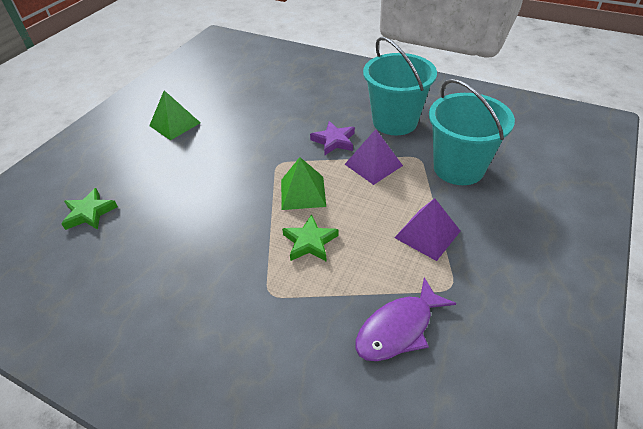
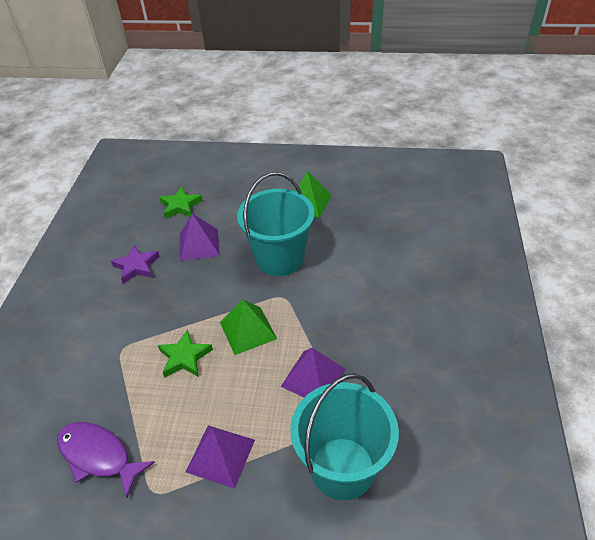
camera: 70 degrees right, 0 degrees up
(165, 207) = (199, 244): none -> purple pyramid
(334, 141) = (338, 330): purple star -> purple star (136, 266)
(395, 121) = (404, 378): turquoise bucket -> turquoise bucket (279, 258)

